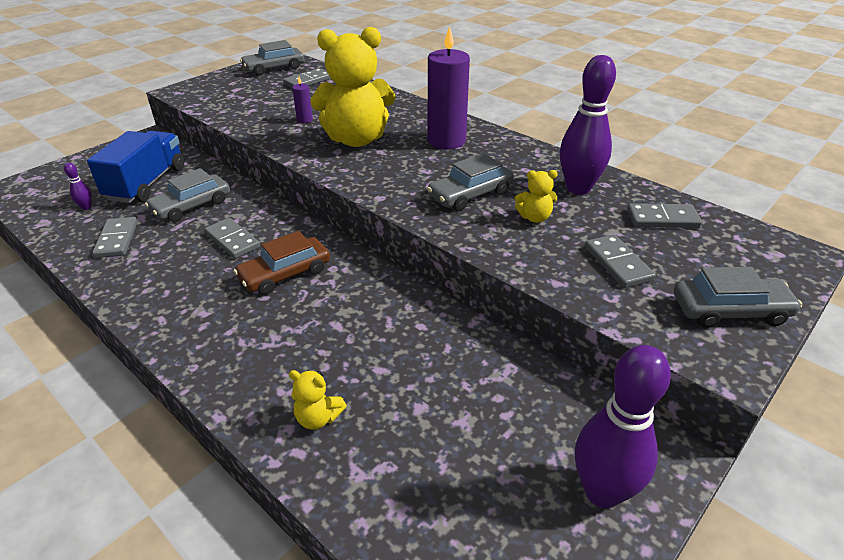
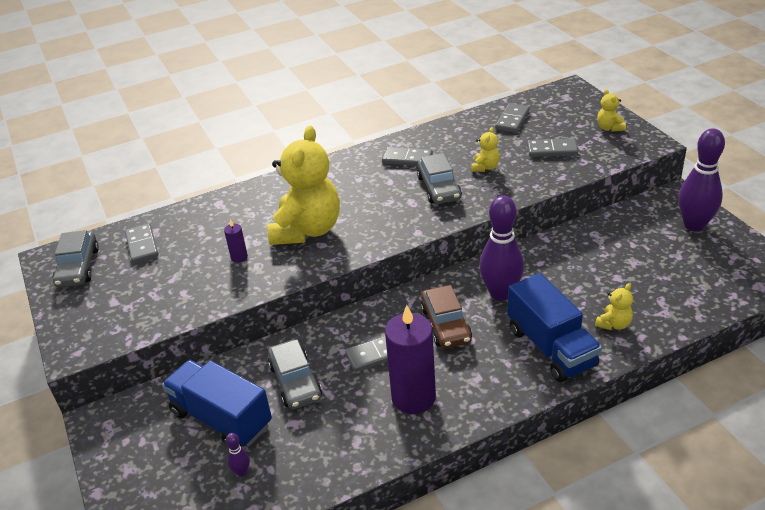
camera: 65 degrees left, 0 degrees up
(117, 239) = (328, 441): grey domino -> grey domino (407, 159)
(261, 363) = (551, 347): none -> blue truck
(446, 141) = (345, 182): purple candle -> purple candle (413, 397)
(578, 188) = (457, 140): purple bowling pin -> purple bowling pin (500, 293)
(730, 310) = (609, 128): grey car -> yellow teddy bear

